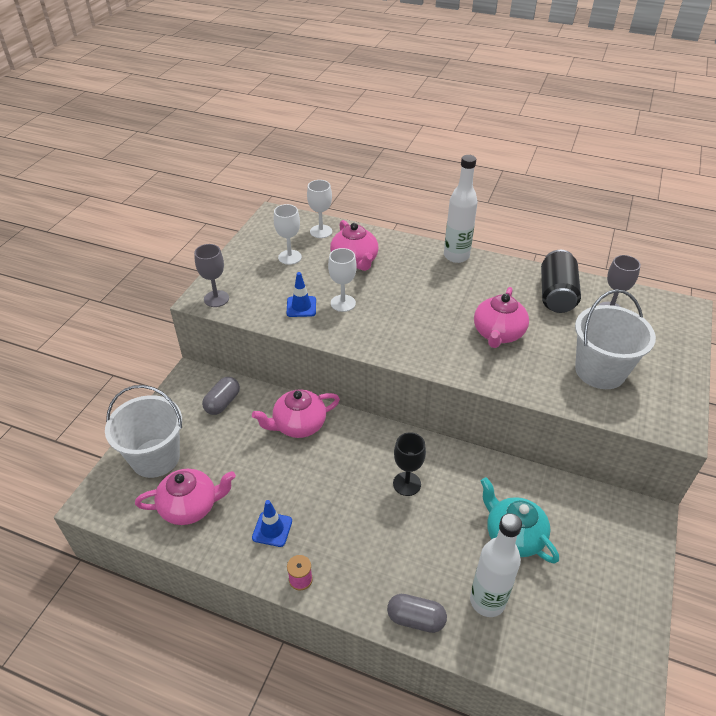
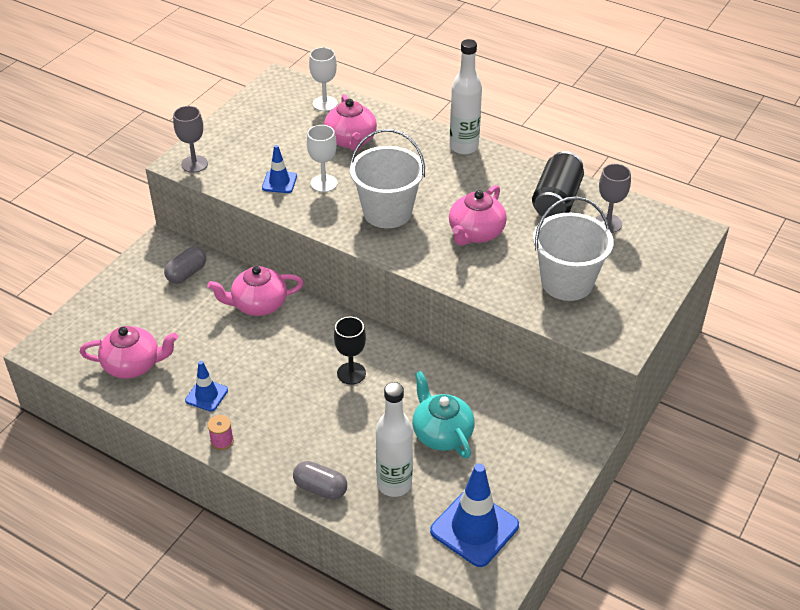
camera: 10 degrees right, 0 degrees up
(155, 458) = (109, 317): white bucket -> white bucket (387, 212)
(290, 257) = (282, 128): white goblet -> none
(583, 640) = (474, 528): none -> blue traffic cone

